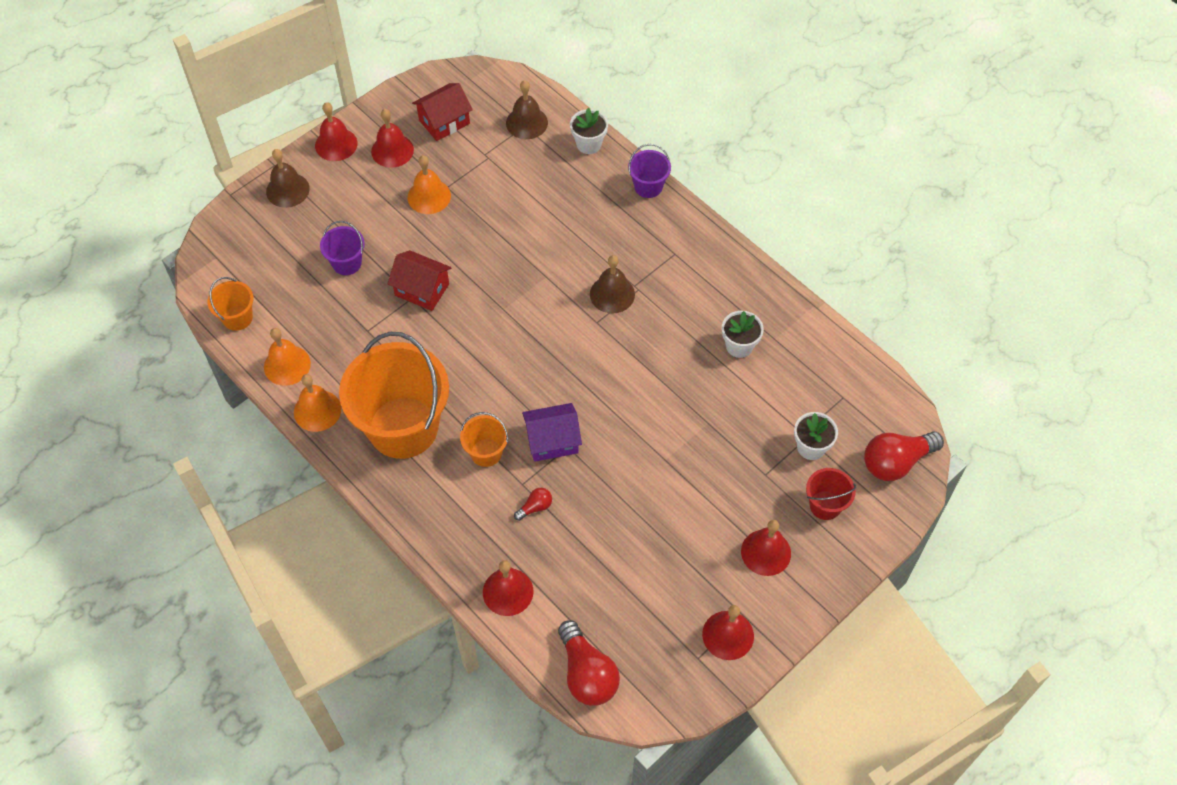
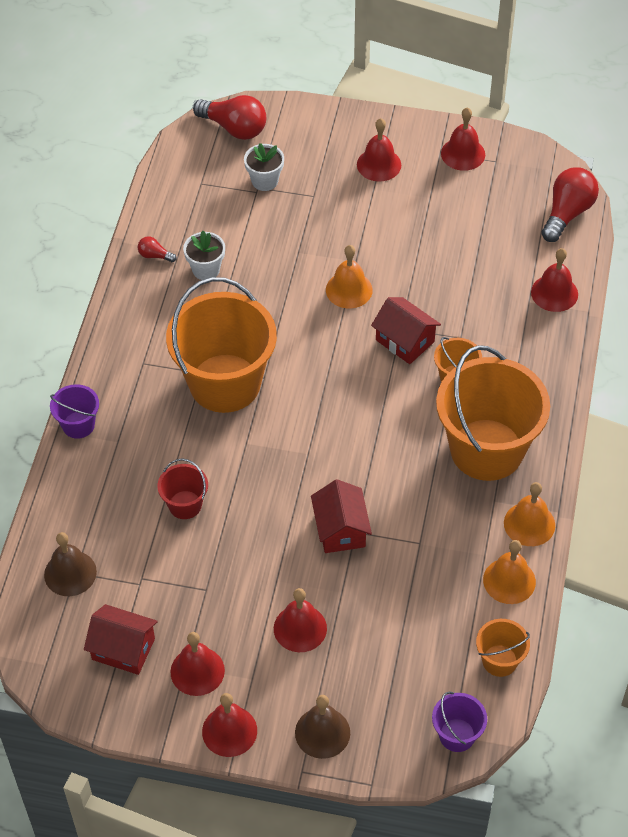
camera: 125 degrees left, 5 degrees down
(347, 263) = (363, 612): purple bucket -> purple bucket (457, 735)
(369, 221) = (300, 628): none -> red bell
(429, 196) = (230, 597): orange bell -> orange bell (349, 290)
(535, 507) = (472, 317): red light bulb -> red light bulb (154, 255)
(552, 440) = (405, 341): purple house -> red house
(589, 144) = (60, 503): white flower pot -> none
(612, 294) = (225, 383): brown bell -> orange bucket
(825, 505) = (308, 150): red bucket -> red bucket (185, 505)

